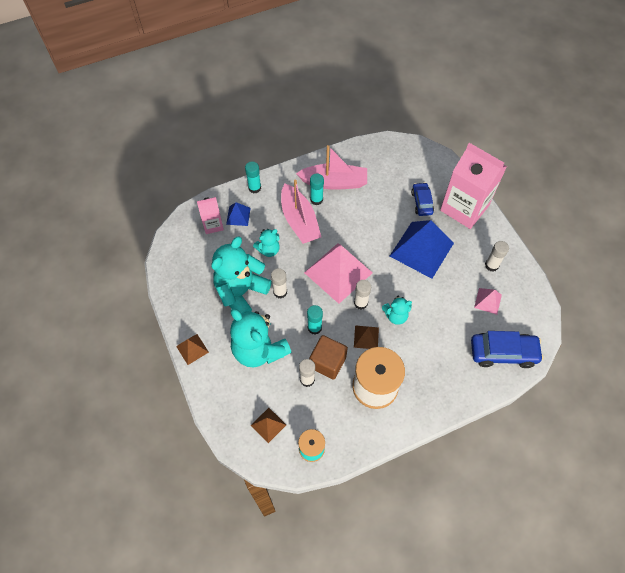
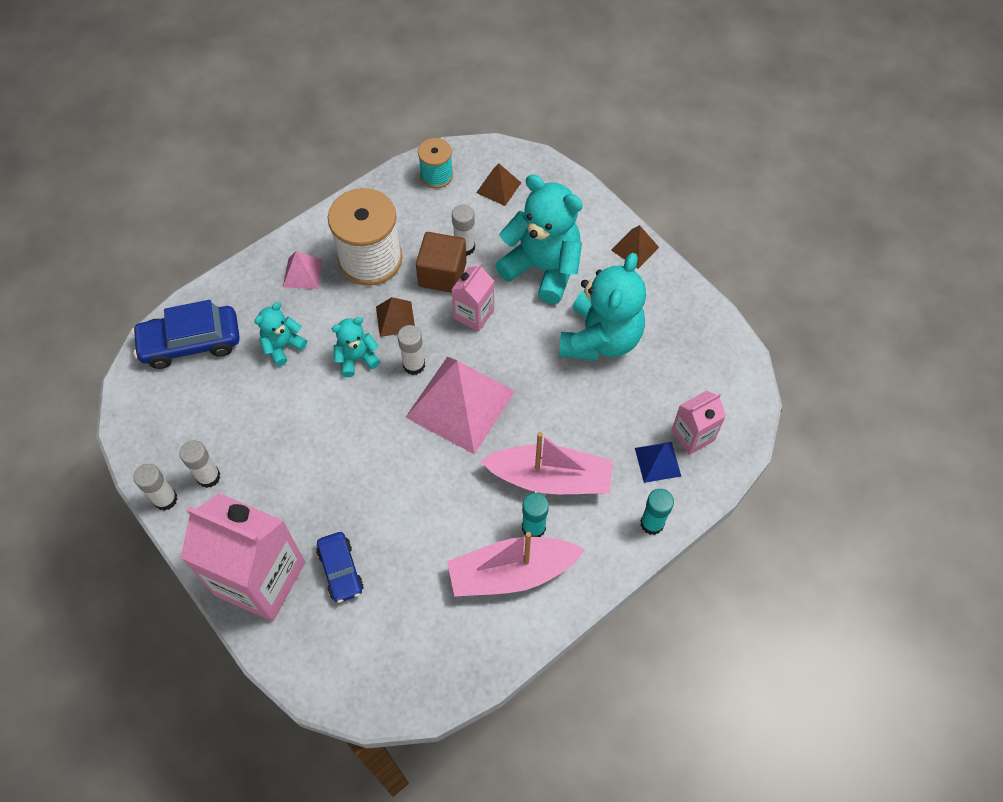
camera: 165 degrees right, 0 degrees up
(268, 250) = (583, 414): turquoise teddy bear -> turquoise teddy bear (283, 346)
(280, 292) = (541, 352): white glue stick -> white glue stick (165, 499)
(299, 221) = (550, 478): pink boat -> pink boat turned 135 degrees clockwise
(314, 328) = (474, 314): turquoise glue stick -> pink carton
(421, 249) = (330, 477): blue pyramid -> none
(488, 301) = (214, 414): pink pyramid -> pink pyramid (303, 273)

